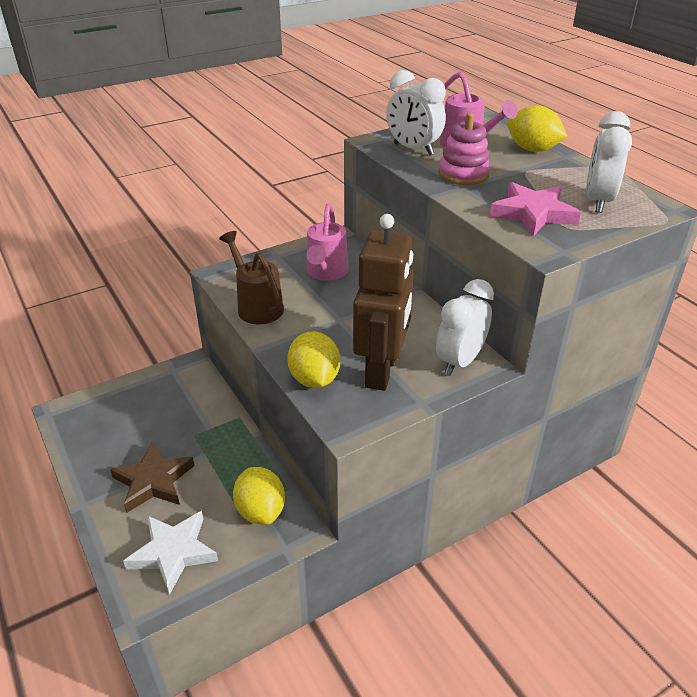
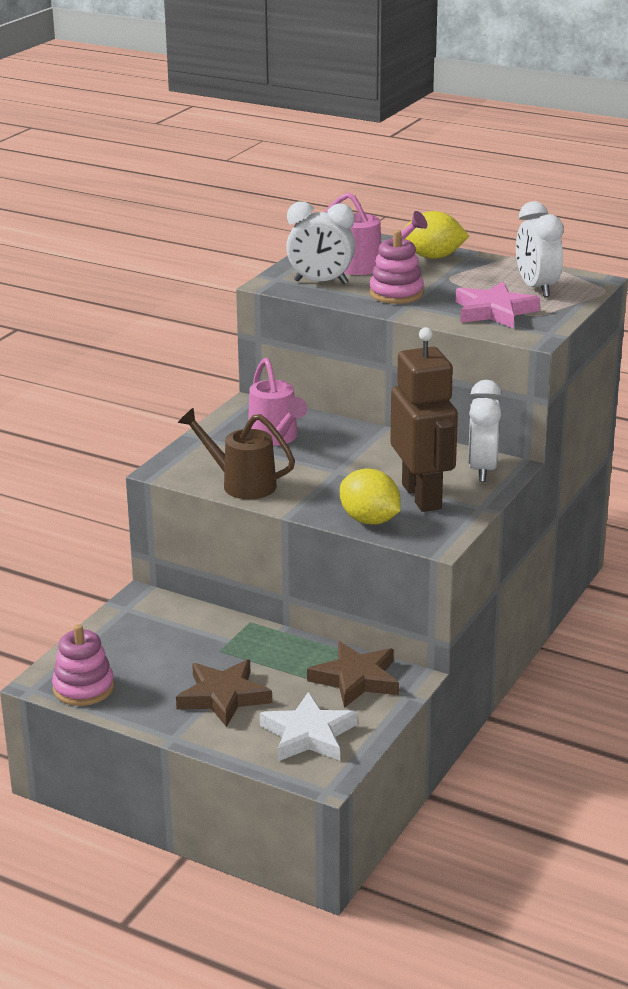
camera: 30 degrees left, 10 degrees down
(77, 428) = (83, 688): none -> pink stacking toy
(261, 511) = (356, 679): yellow lemon -> brown star

